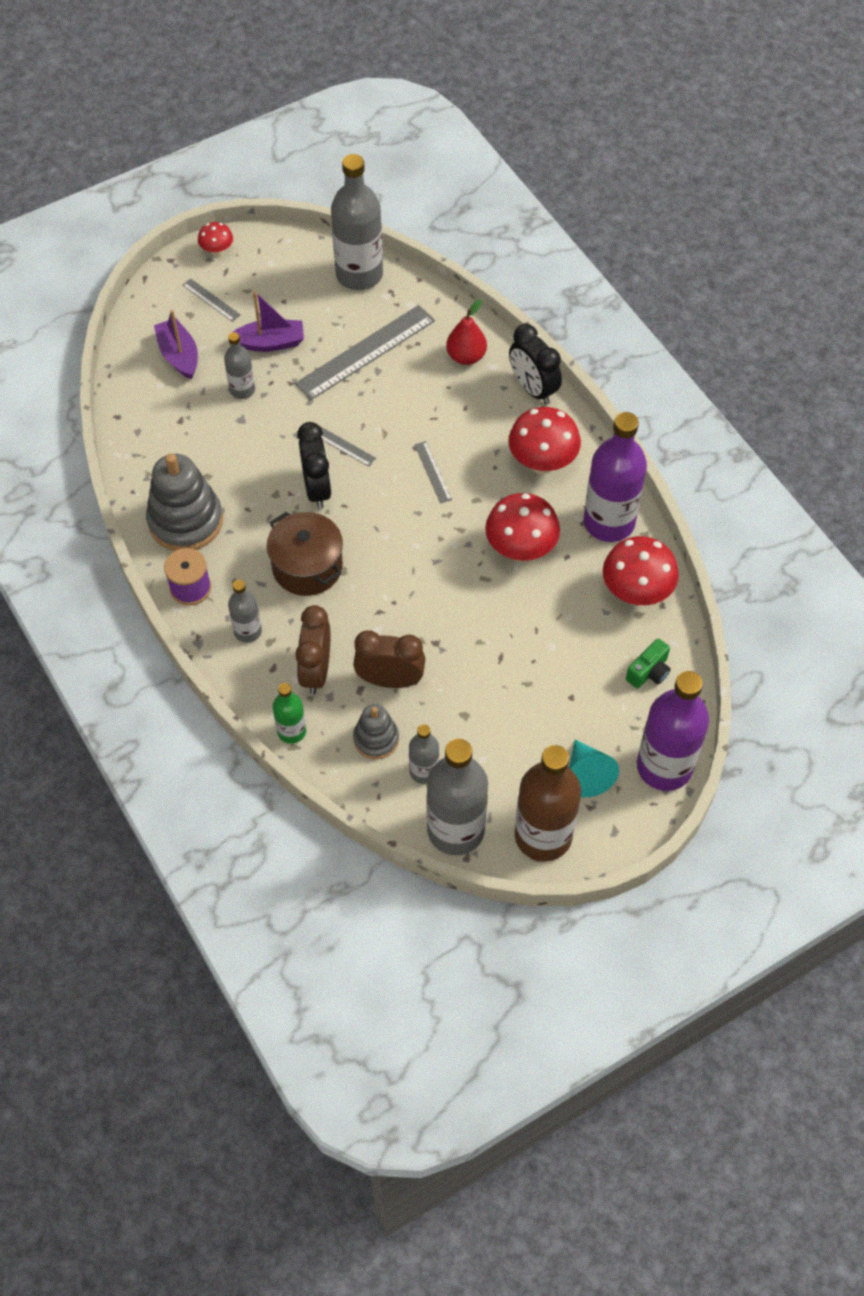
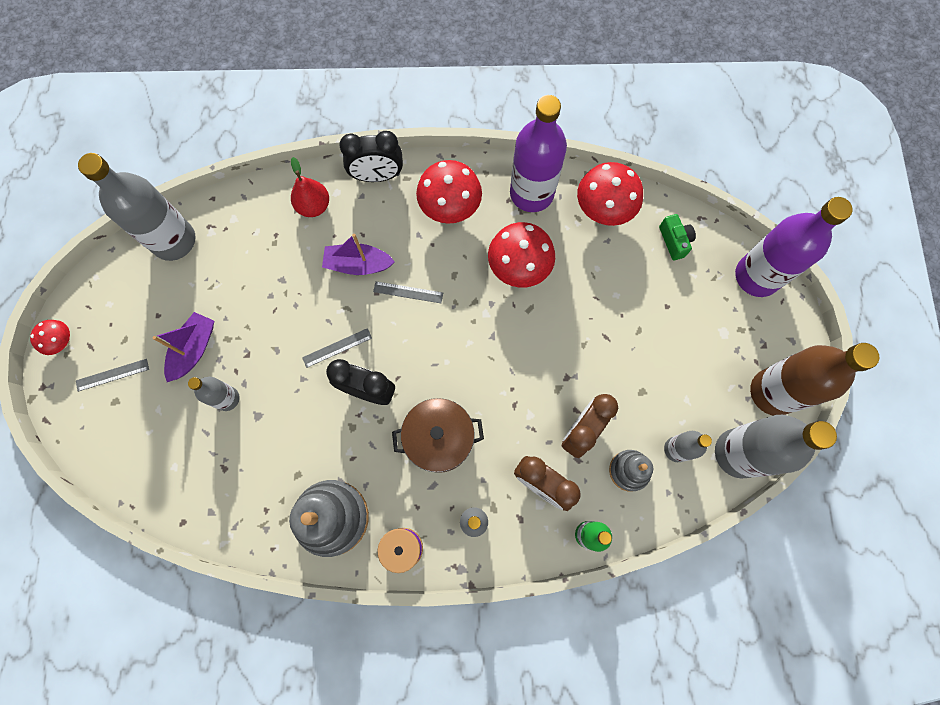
camera: 60 degrees left, 15 degrees up
(179, 355) = (153, 433): purple boat -> purple boat (358, 264)
(365, 352) = (257, 279): grey ruler -> none
(587, 775) = (737, 333): turquoise cone -> none

